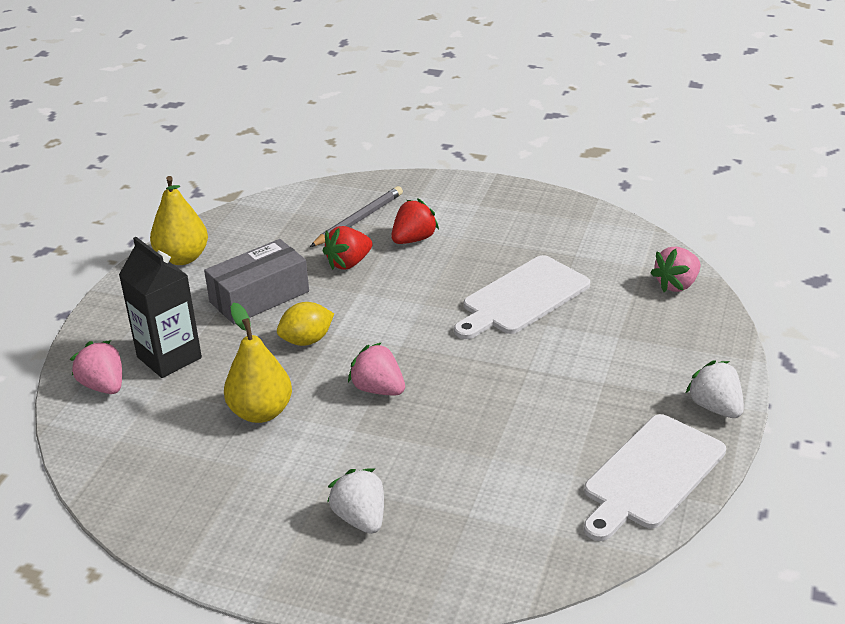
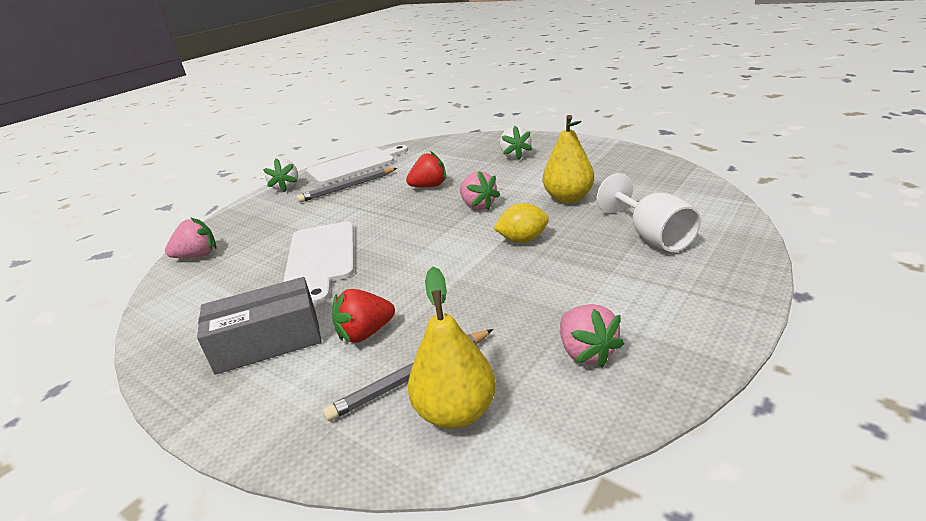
camera: 160 degrees left, 5 degrees down
(103, 386) = (707, 220): pink strawberry -> pink strawberry (586, 352)
(169, 357) = (652, 236): black carton -> white goblet
(182, 258) = (667, 348): yellow pear -> yellow pear (456, 412)
(259, 297) = (563, 283): grey box -> grey box (268, 341)
(348, 263) = (454, 311): red strawberry -> red strawberry (429, 186)
(522, 298) = (321, 257): white cutting board -> white cutting board turned 105 degrees clockwise
(605, 414) = (347, 187): none -> grey pencil

